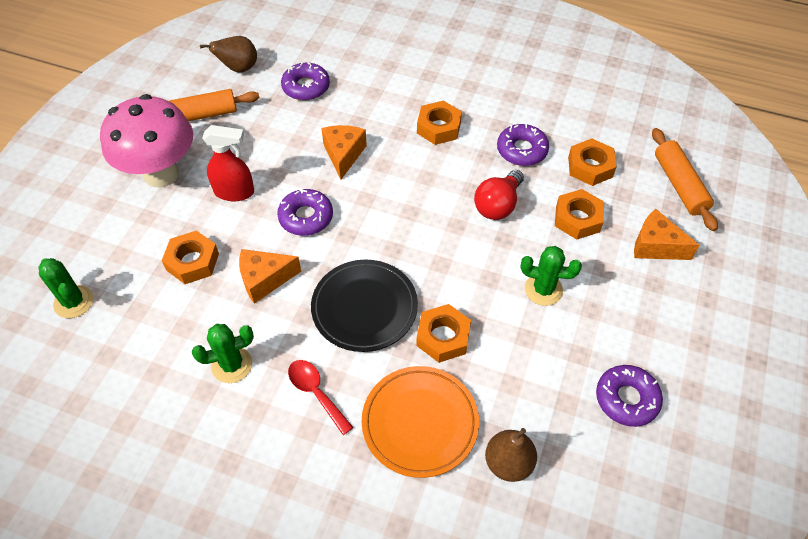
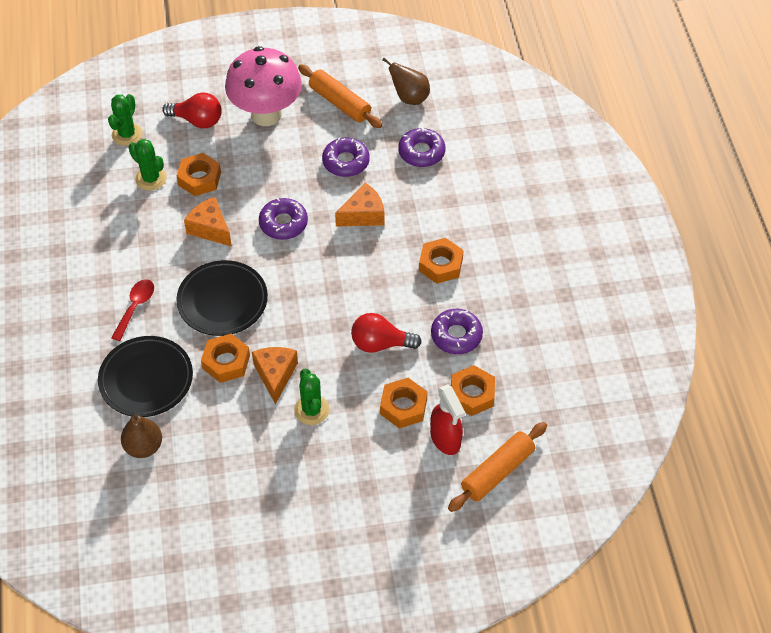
camera: 60 degrees right, 0 degrees up
(115, 231) = (197, 120): none -> red light bulb
(232, 365) = (129, 248): green cactus -> green cactus (151, 178)
(234, 192) = (278, 167): red spray bottle -> red spray bottle (445, 439)
(420, 423) = (146, 379): orange plate -> black plate
(626, 399) = (240, 504): purple donut -> purple donut (346, 162)
(655, 246) = (410, 475): orange cheese -> orange cheese (275, 375)

